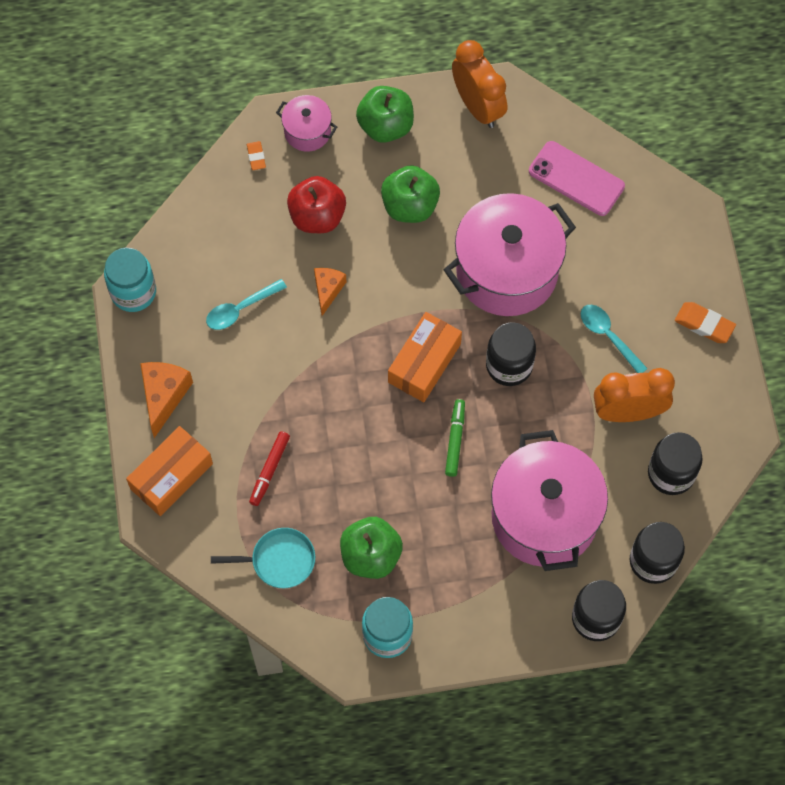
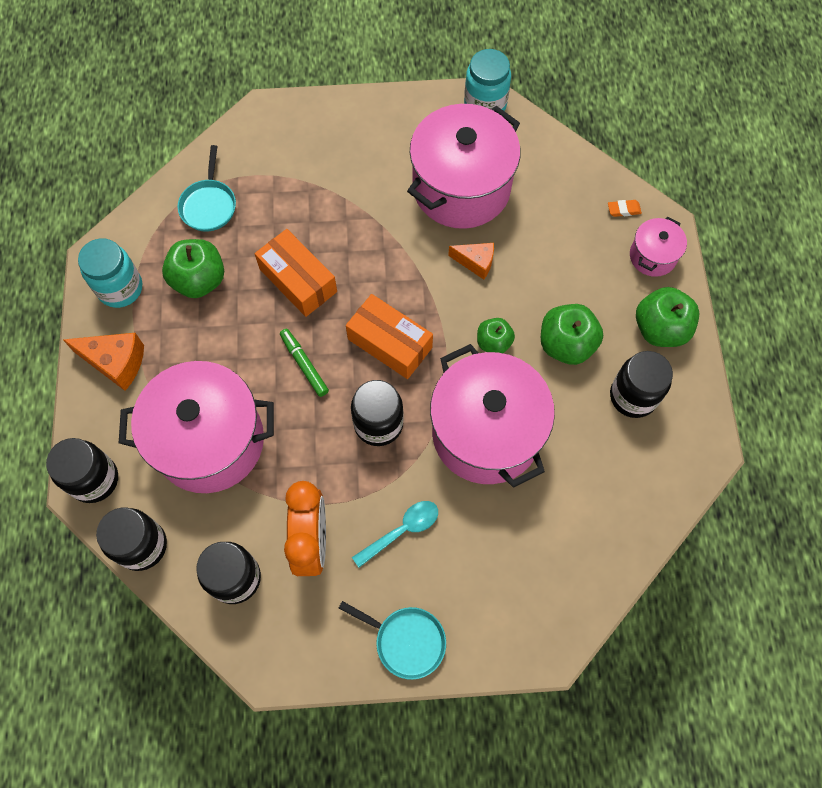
camera: 95 degrees right, 0 degrees up
(164, 396) = (380, 124): orange cheese -> orange cheese (116, 363)
(171, 476) = (303, 127): orange box -> orange box (298, 280)
(240, 309) = (461, 188): turquoise spoon -> pink pot
(269, 470) = (297, 202): red marker -> none
(317, 216) = (557, 259): red apple -> none
(414, 269) = (493, 342): none -> green apple
(455, 440) = (304, 364): green marker -> green marker turned 135 degrees counterclockwise
(456, 149) = (633, 396): none -> black jar
(478, 106) = (685, 423): orange clock -> none
(576, 178) = (595, 518): pink phone -> none
(704, 324) = (406, 641): orange eraser -> turquoise pan

